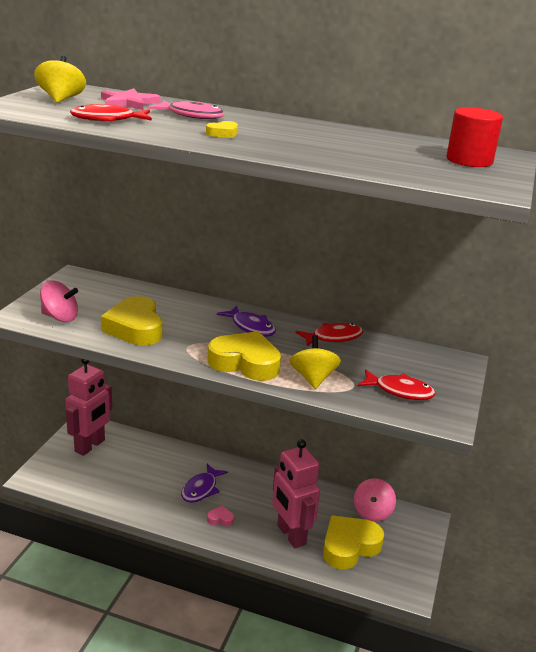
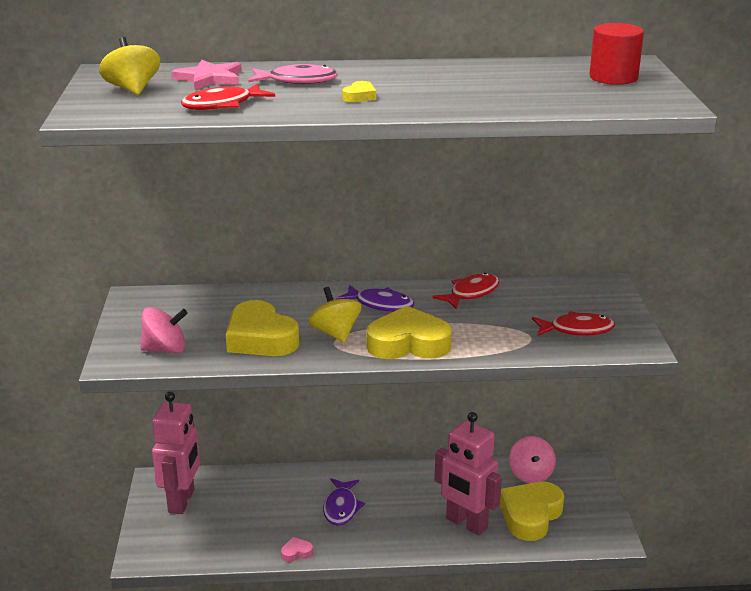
camera: 20 degrees left, 0 degrees up
(220, 519) = (383, 532): pink heart -> pink heart (296, 552)
(313, 378) = (487, 340): yellow spinning top -> yellow spinning top (335, 333)

